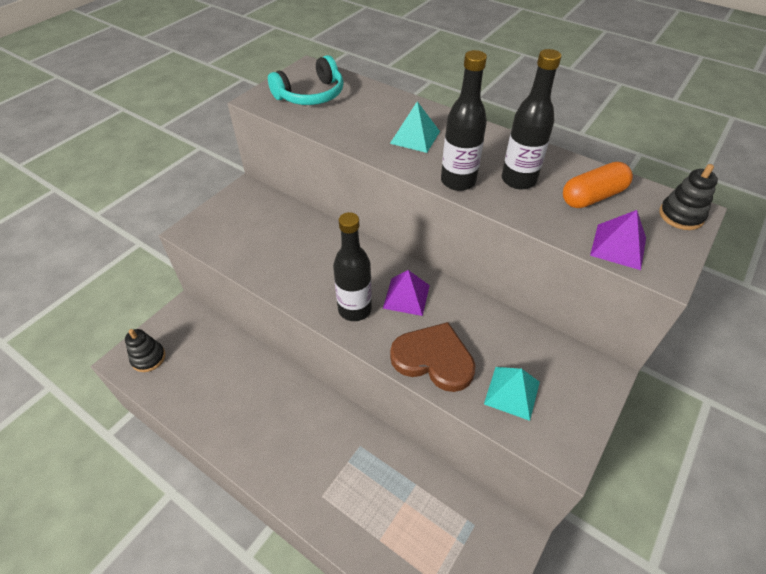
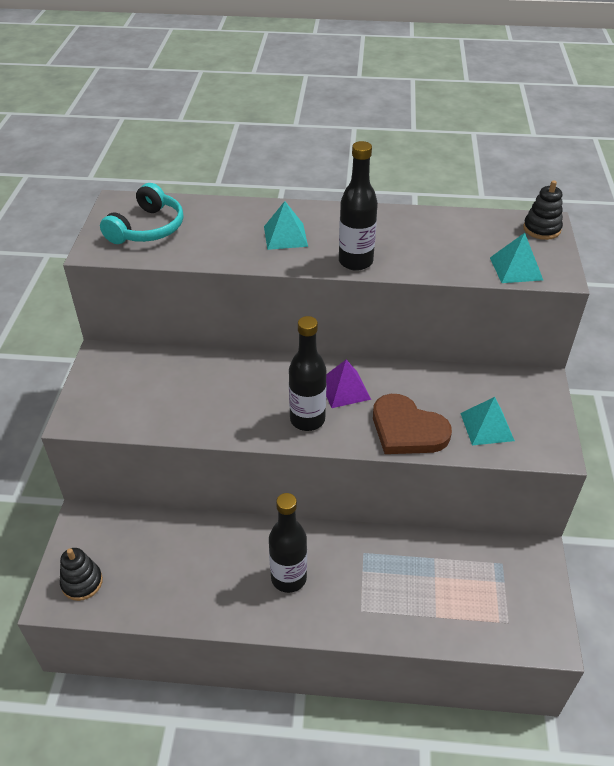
camera: 30 degrees left, 5 degrees down
(433, 359) = (407, 429): brown heart -> brown heart turned 135 degrees counterclockwise
(518, 180) = (403, 243): black bottle -> black bottle (288, 578)
(592, 197) = (470, 237): orange capsule -> none
(618, 246) = (516, 268): purple pyramid -> turquoise pyramid

